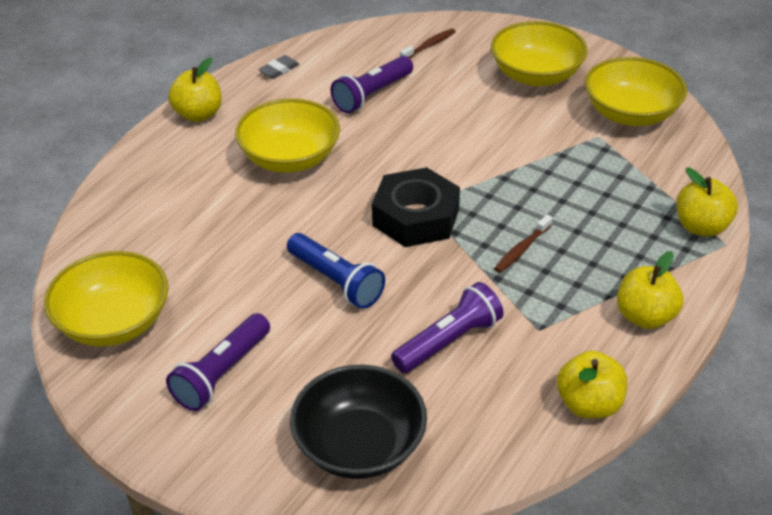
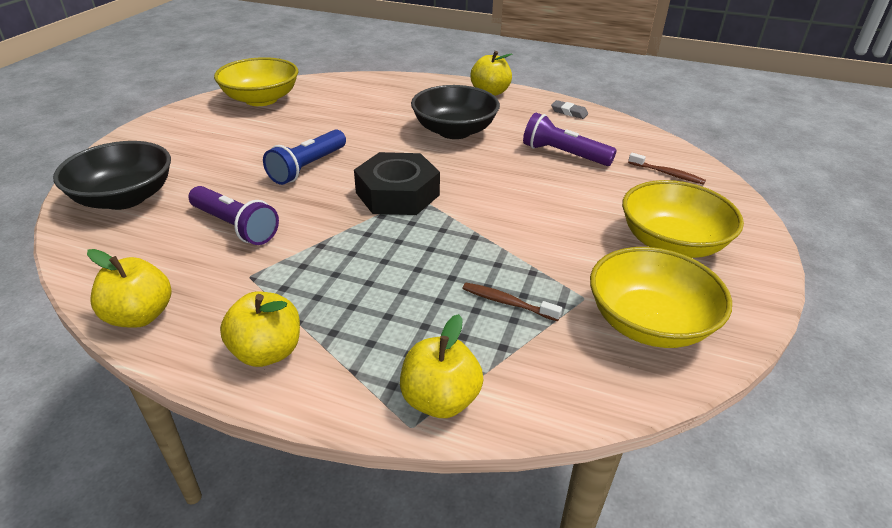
camera: 75 degrees right, 5 degrees down
(222, 373) = (209, 138): purple flashlight -> none
(290, 158) = (454, 131): yellow bowl -> black bowl
(521, 249) = (365, 256): brown toothbrush -> brown toothbrush (507, 302)

